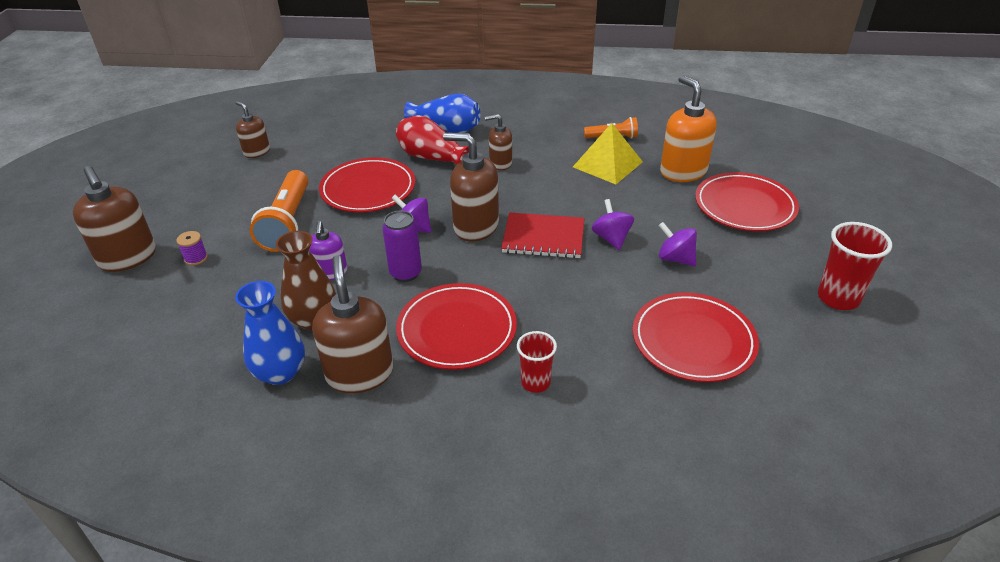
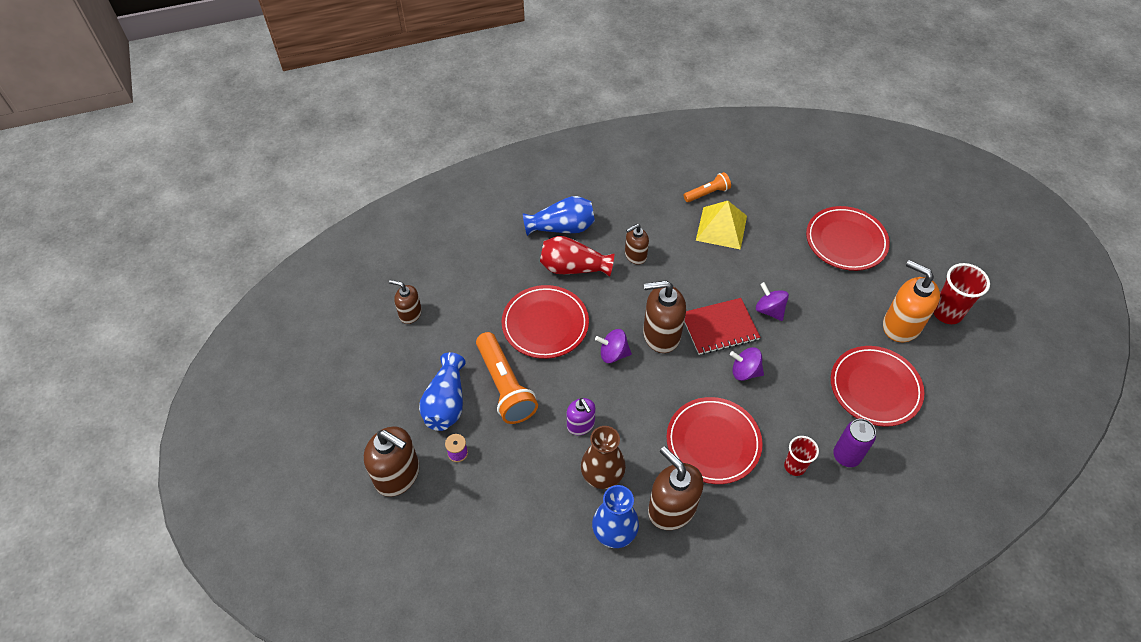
camera: 25 degrees left, 15 degrees up
(223, 219) = (446, 403): none -> blue vase
(405, 273) = (639, 403): purple can -> purple can (846, 456)
(675, 258) = (825, 314): purple spinning top -> purple spinning top (745, 371)
(683, 171) = (783, 217): orange soap dispenser -> orange soap dispenser (901, 325)

